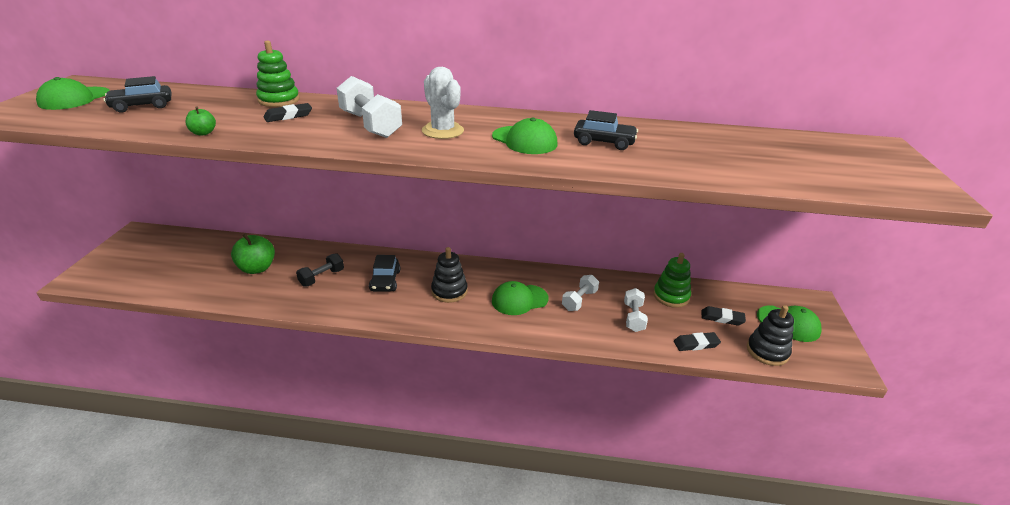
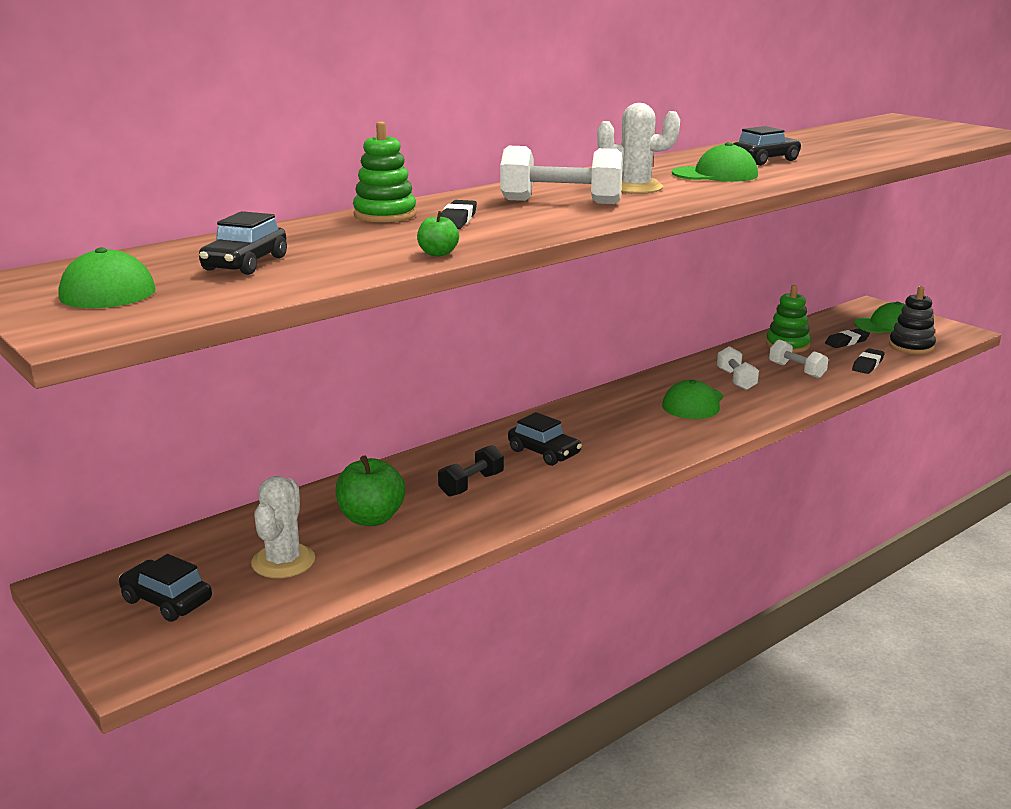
camera: 45 degrees left, 10 degrees down
(138, 259) = (167, 601): none -> black car
(194, 267) = (283, 561): none -> white cactus
(322, 277) = (471, 484): black dumbbell -> black dumbbell turned 45 degrees clockwise
(449, 291) = (623, 428): black stacking toy -> none

